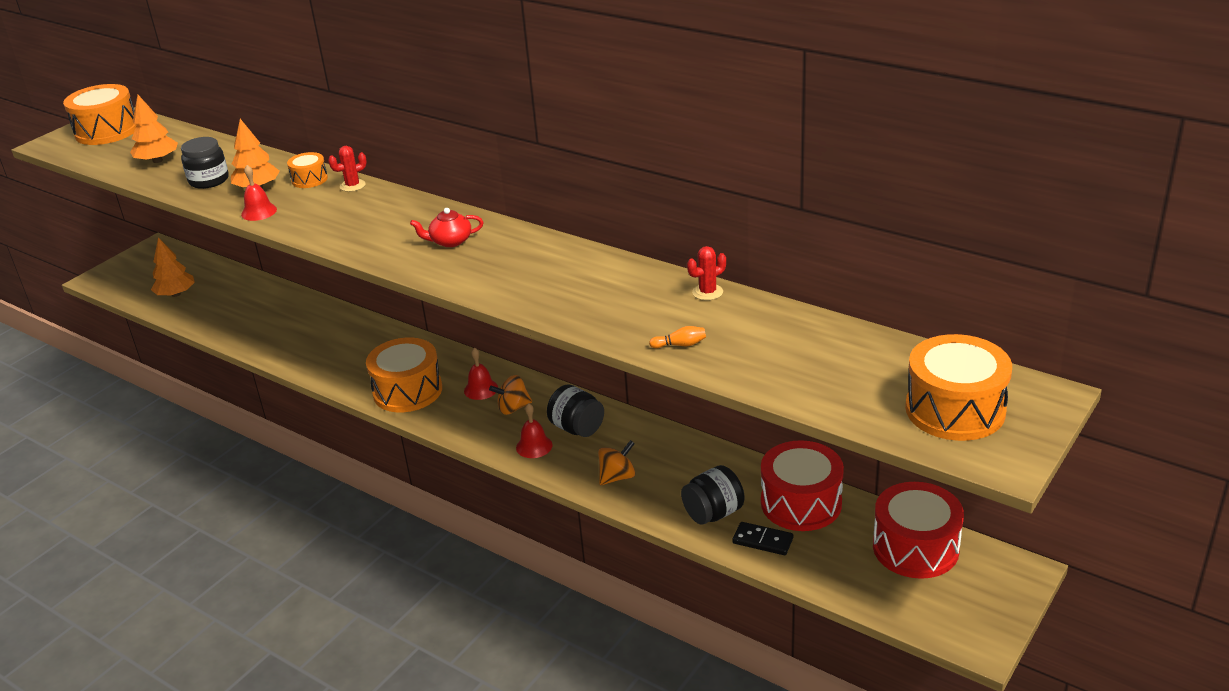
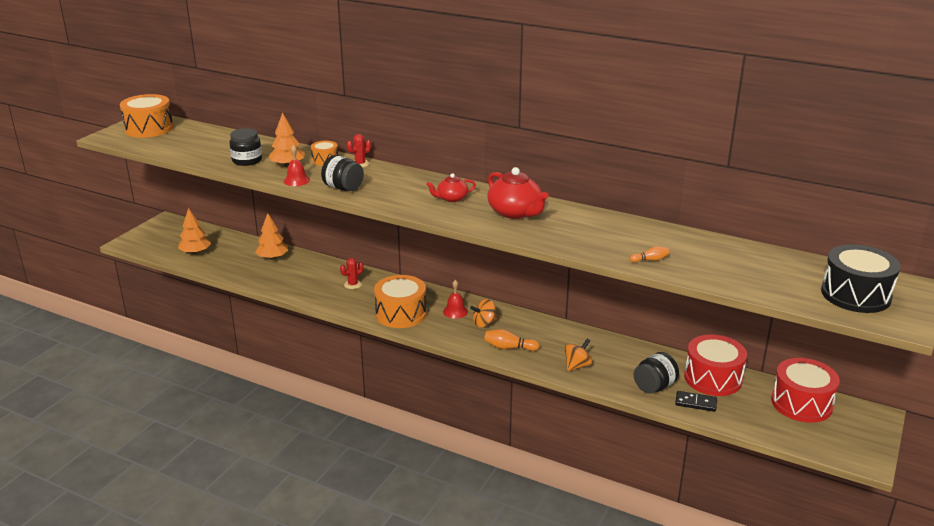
camera: 10 degrees left, 5 degrees down
(157, 160) = (199, 148): orange tree -> orange tree (272, 257)
(527, 264) = (515, 212): none -> red teapot
(534, 446) = (509, 347): red bell -> orange bowling pin
(577, 428) = (536, 335): black jar -> black jar (343, 188)
(707, 292) = (652, 228): red cactus -> red cactus (353, 284)
(955, 410) = (855, 295): orange drum -> black drum

